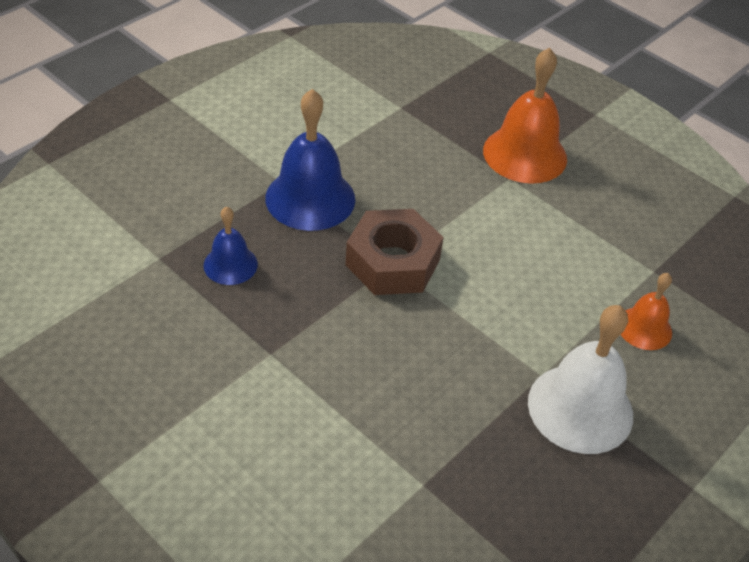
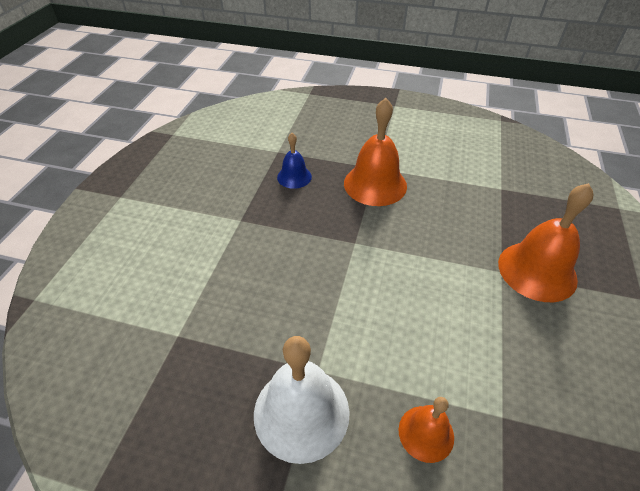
camera: 65 degrees right, 0 degrees up
(310, 198) = (375, 184): blue bell -> orange bell
(393, 262) = (356, 242): brown nut -> none

